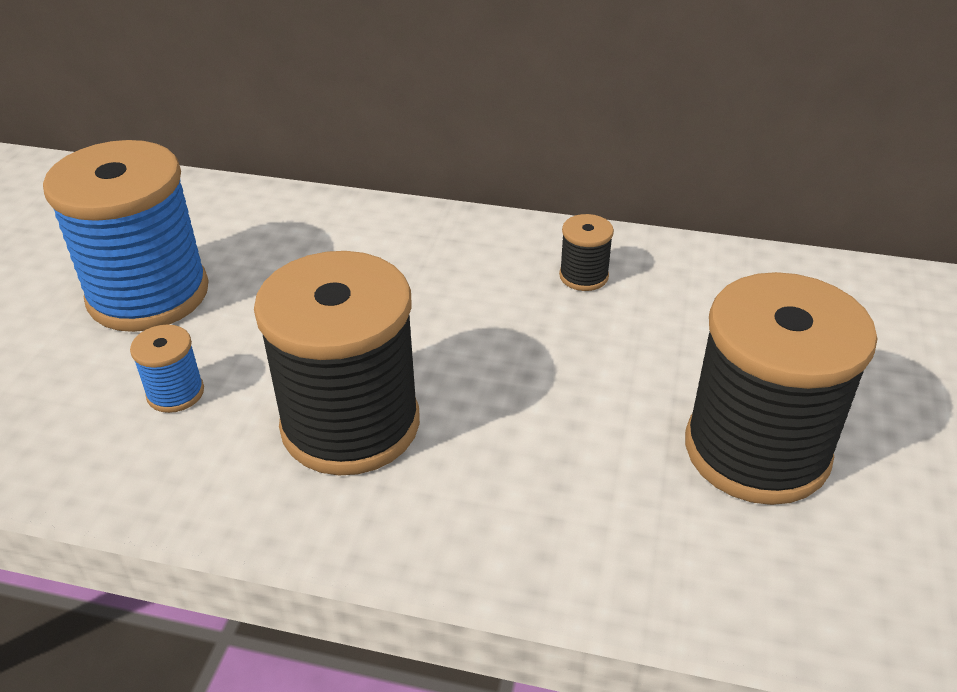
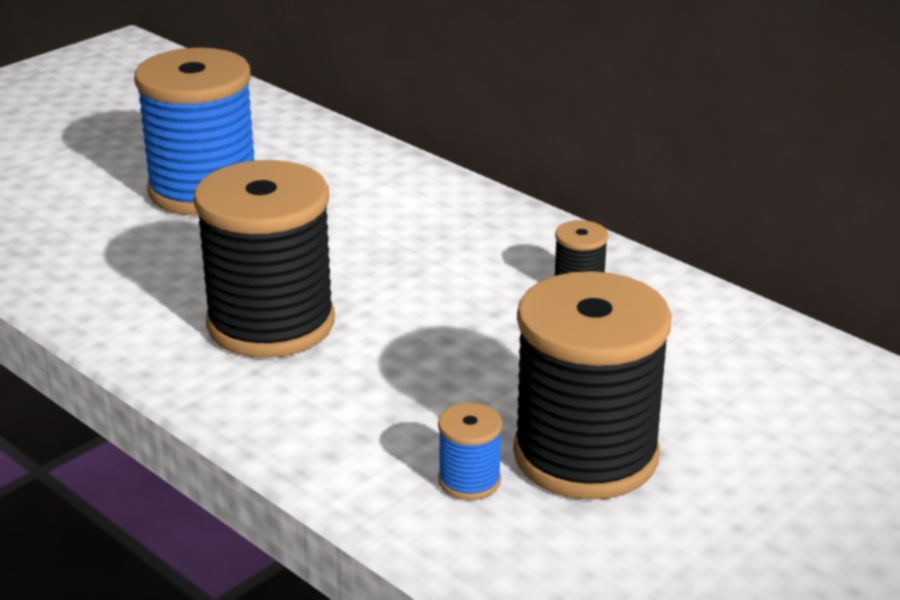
camera: 30 degrees right, 10 degrees down
(175, 393) = (164, 262): blue spool -> blue spool (469, 481)

